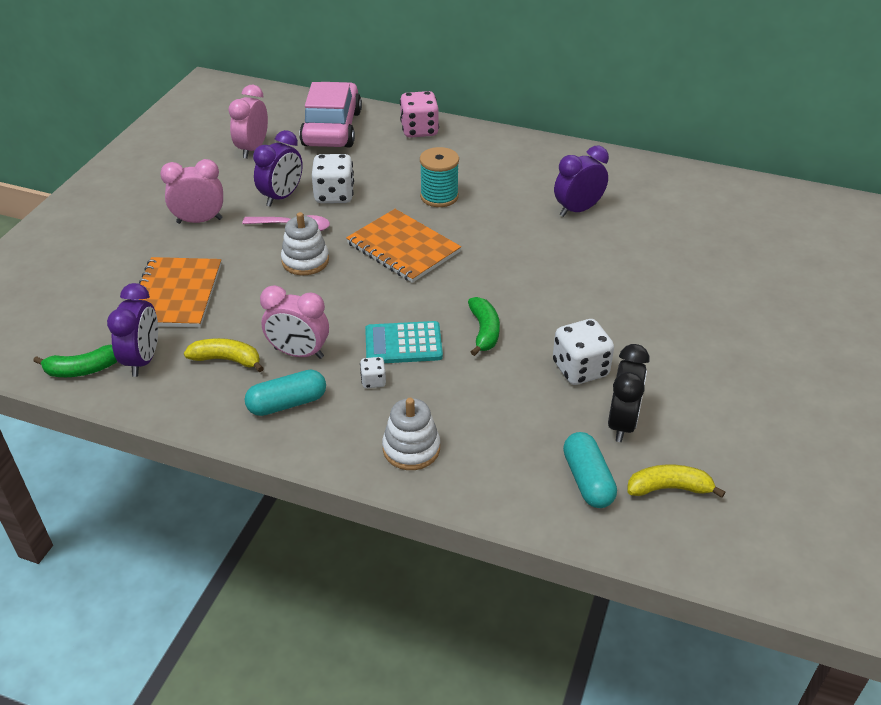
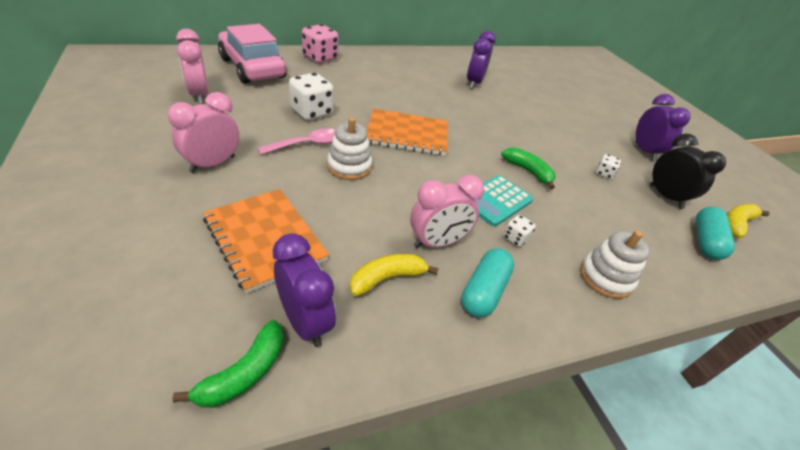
camera: 45 degrees left, 0 degrees up
(282, 197) = (269, 124): purple clock -> purple clock (644, 151)
(439, 196) = (386, 95): turquoise spool -> none
(580, 369) = (604, 173): white dice -> white dice, size x0.50
(587, 480) = (705, 241): turquoise capsule -> turquoise capsule turned 75 degrees clockwise

